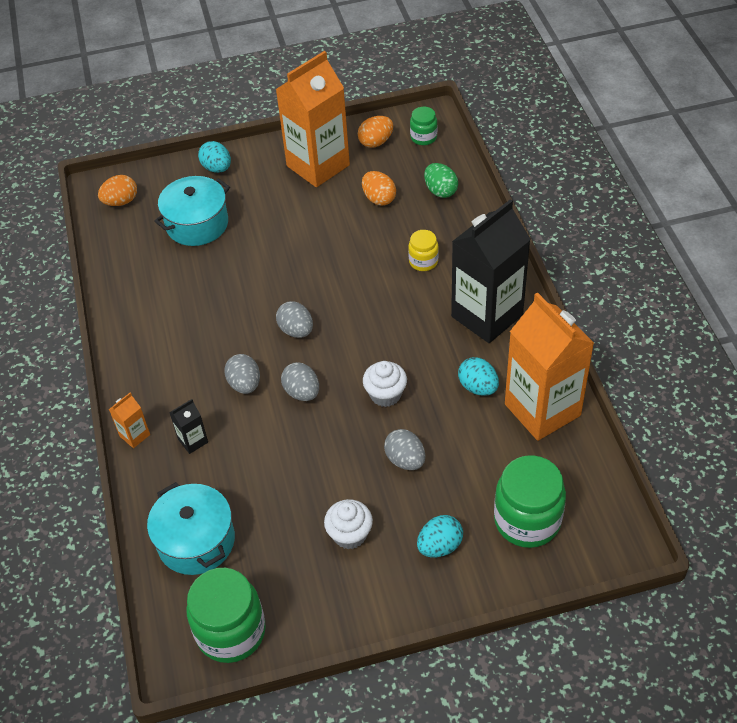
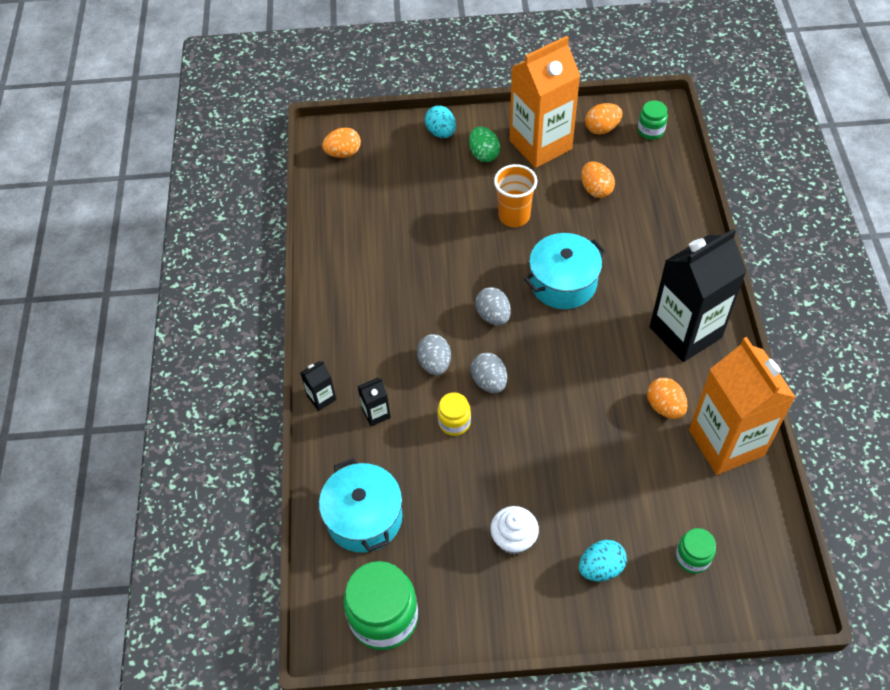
camera: 10 degrees right, 5 degrees up
(135, 435) = (321, 398): orange carton -> black carton
(197, 224) = (413, 188): turquoise pot -> turquoise pot (563, 283)
(302, 235) = (514, 216): none -> orange cup
(385, 394) = (571, 398): white cupcake -> none
(405, 460) = (580, 471): grey egg -> none
(423, 261) = (630, 264): yellow jar -> yellow jar (454, 422)
(440, 191) = (659, 191): green egg -> green egg (484, 154)
(478, 387) = (664, 407): turquoise egg -> orange egg
(527, 520) = (692, 557): green jar -> green jar, size x0.52

